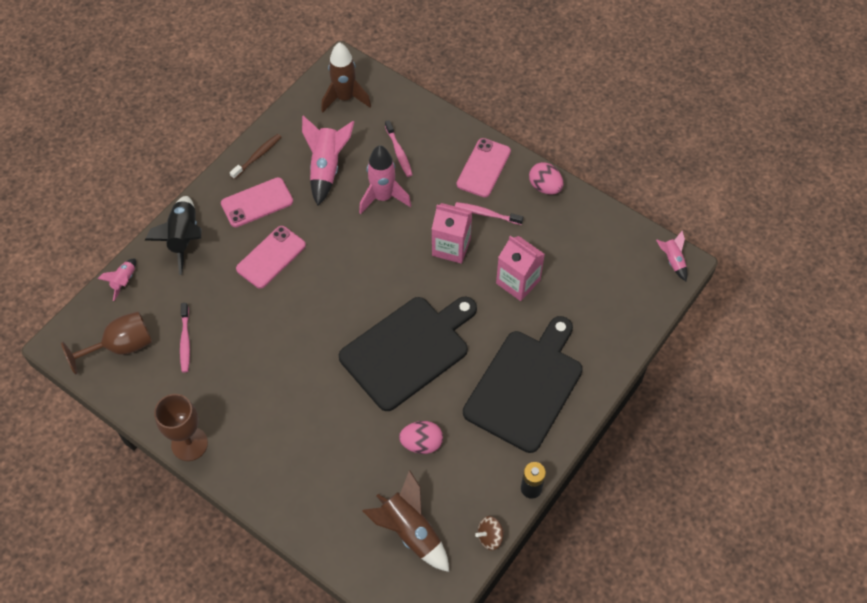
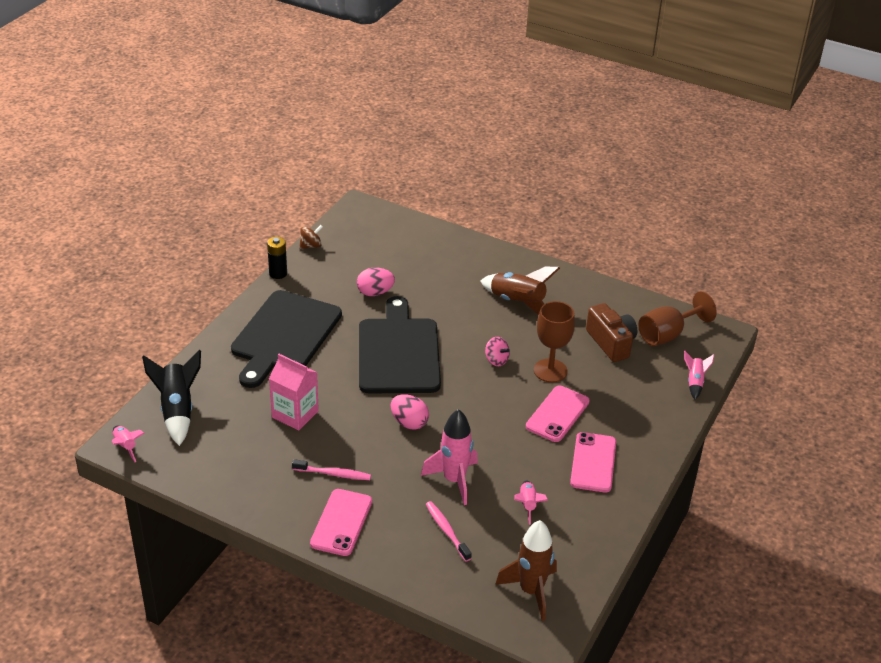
camera: 170 degrees right, 20 degrees down
(184, 238) = (655, 423): black rocket -> black rocket (177, 410)
(185, 341) = (611, 343): pink toothbrush -> brown camera
(189, 444) = (573, 279): brown goblet -> brown goblet (550, 371)
(257, 156) = (613, 510): brown toothbrush -> none
(257, 203) = (593, 462): pink phone -> pink phone turned 45 degrees counterclockwise
(311, 329) = (496, 360): none -> pink spinning top
(326, 168) = (527, 505): pink rocket -> pink rocket, size x0.54
(408, 350) = (399, 352): black cutting board -> black cutting board turned 135 degrees clockwise
(410, 531) = (375, 244): brown rocket -> brown rocket (517, 303)
(451, 247) = (369, 439): pink carton -> none
(545, 187) = (267, 508): pink egg -> pink egg (409, 423)

